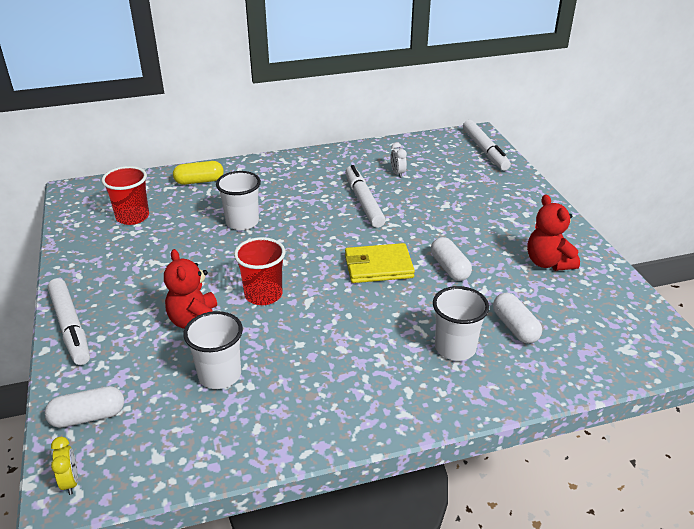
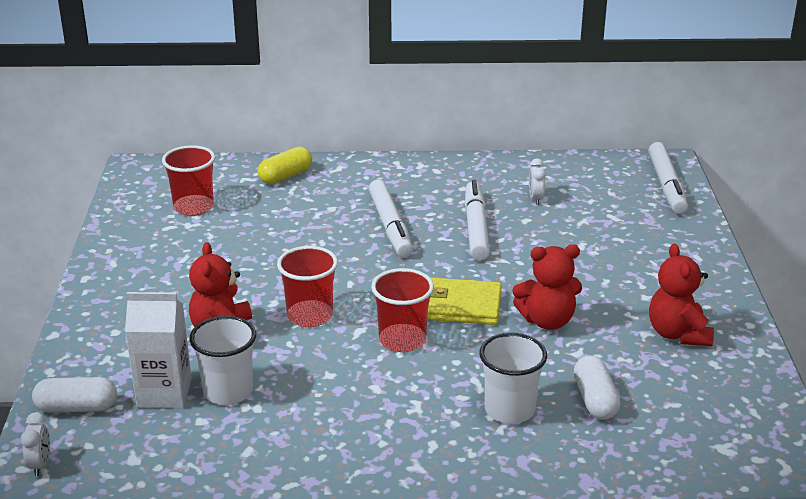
camera: 15 degrees right, 5 degrees down
(70, 327) = (87, 315): white marker -> white marker (390, 226)
(70, 482) = (40, 465): yellow clock -> white clock
(164, 387) = (164, 393): none -> white carton
(199, 181) = (285, 176): yellow capsule -> yellow capsule turned 45 degrees counterclockwise
(242, 222) = (318, 231): white cup -> none
(346, 303) = (402, 340): none -> red cup
(449, 268) = (547, 321): white capsule -> red teddy bear

